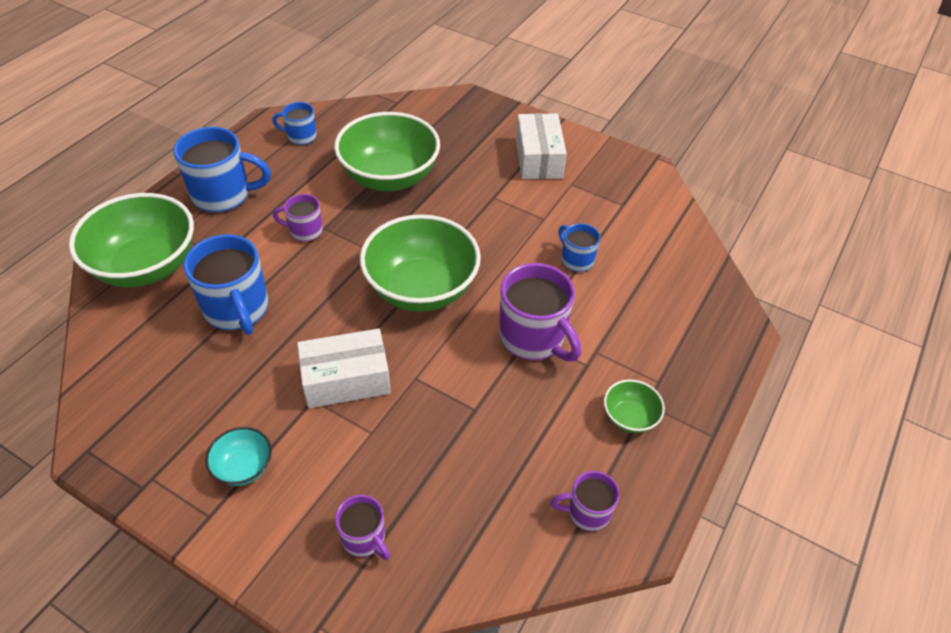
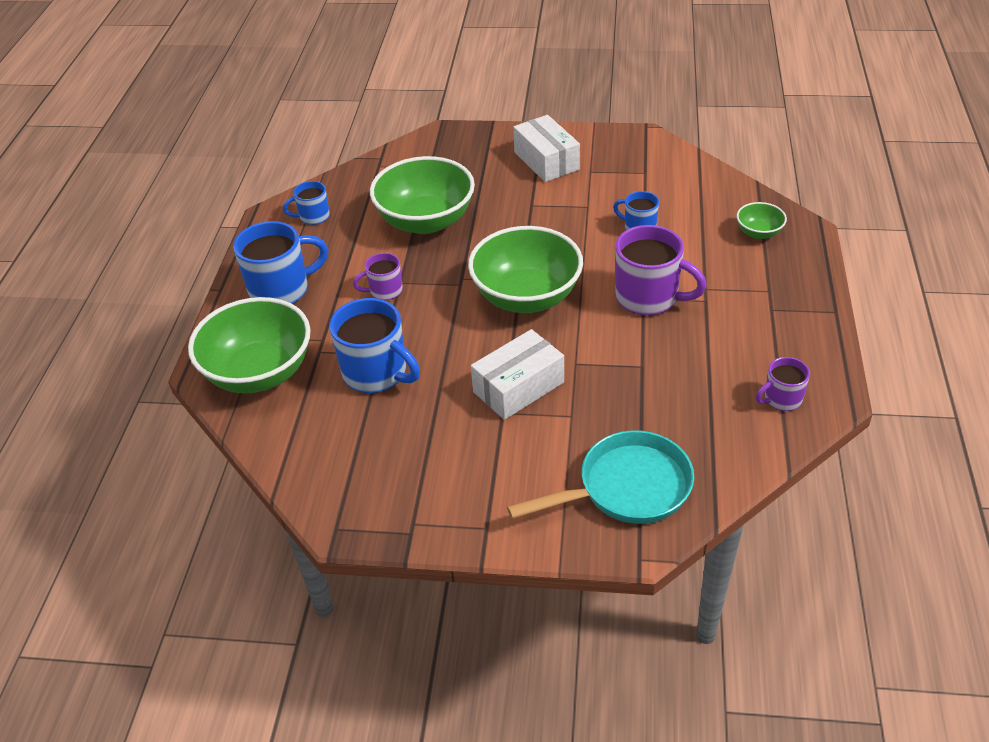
camera: 20 degrees left, 5 degrees down
(244, 467) = (486, 483): turquoise bowl -> none
(364, 538) = (626, 488): purple mug -> turquoise pan
(629, 417) = (765, 324): green bowl -> green bowl (758, 233)

